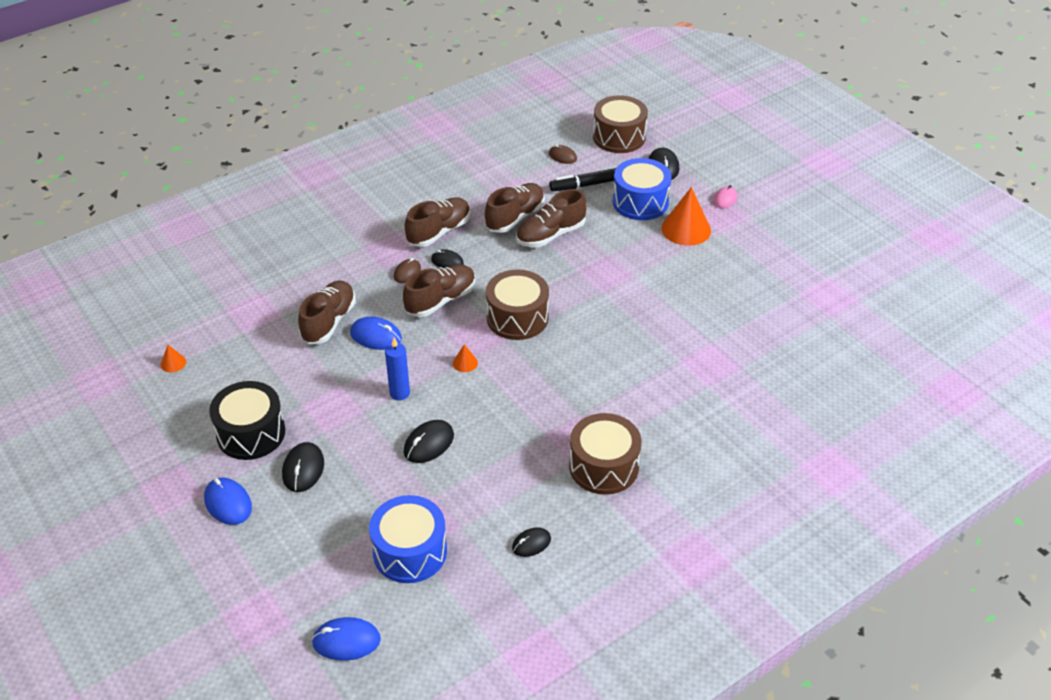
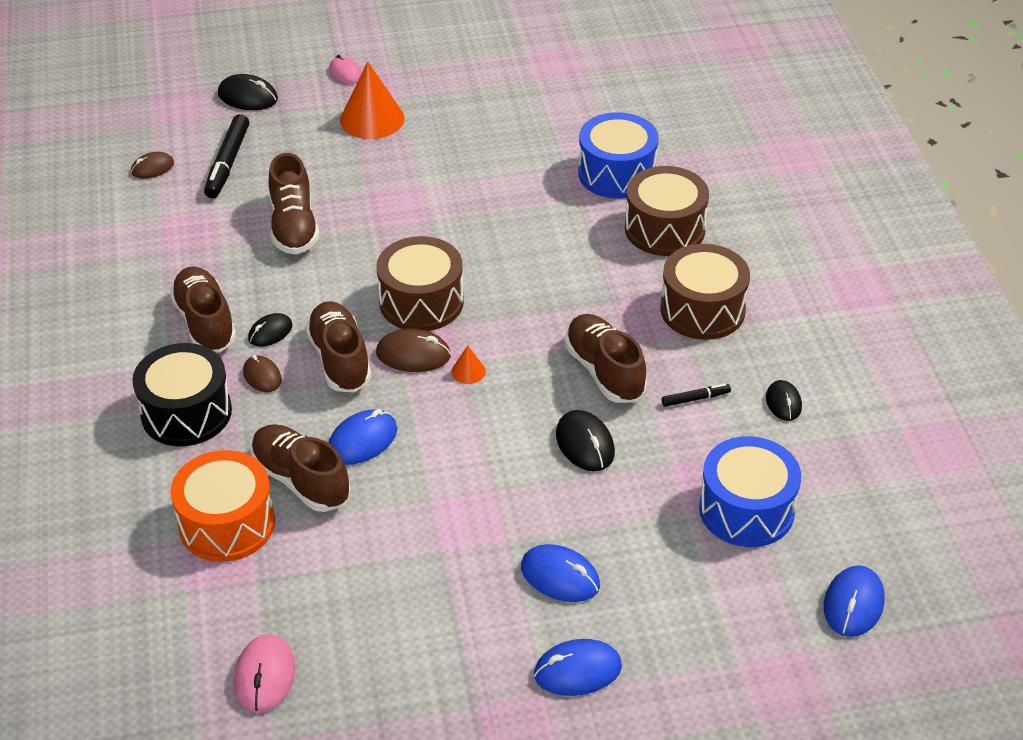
camera: 65 degrees left, 0 degrees up
(173, 363) = (264, 676): orange cone -> pink mouse
(251, 433) = (463, 616): black drum -> black drum (186, 413)
(280, 304) = (227, 524): none -> orange drum
(303, 469) = (560, 576): black mouse -> blue mouse
(399, 393) = (482, 446): blue candle -> none
(465, 331) = (413, 355): none -> brown mouse
(506, 490) = (695, 398): none -> black marker
(515, 218) = (236, 246): brown shoe -> brown shoe (604, 371)
(619, 137) = (159, 110): brown drum -> brown drum (664, 229)
(640, 202) = (295, 136): blue drum -> blue drum (617, 173)

